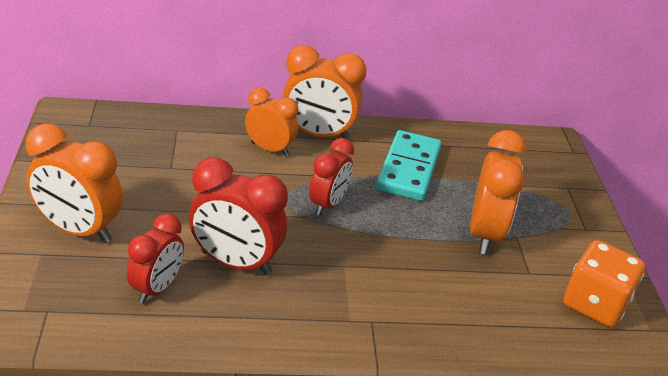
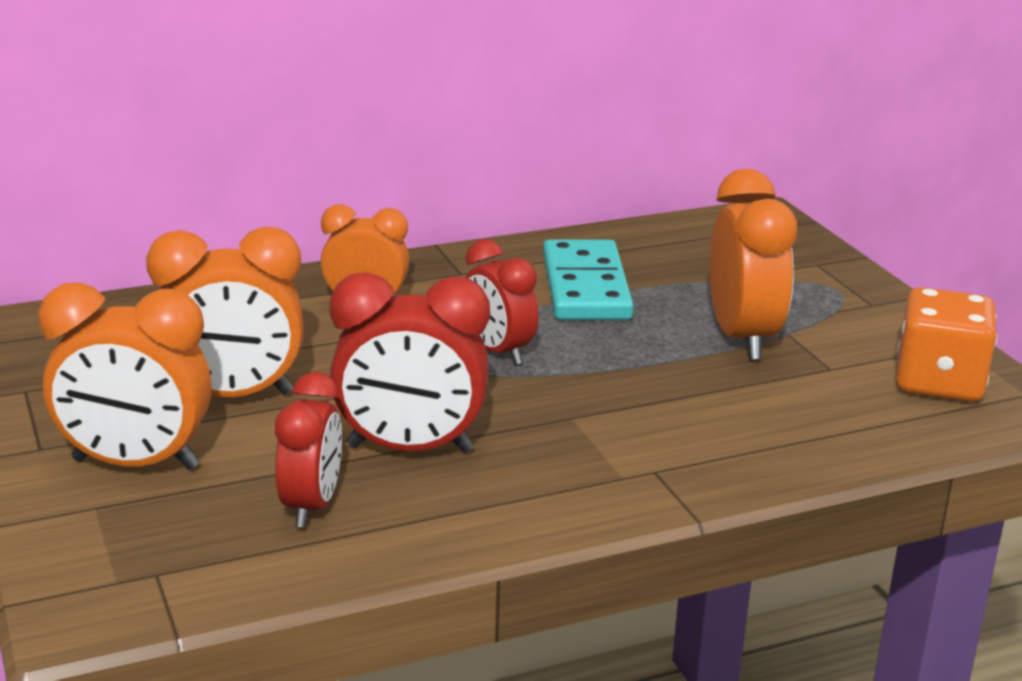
camera: 15 degrees left, 10 degrees down
(318, 134) = (426, 273): orange clock -> orange clock (233, 396)
(327, 204) = (498, 352): red clock -> red clock turned 135 degrees clockwise

